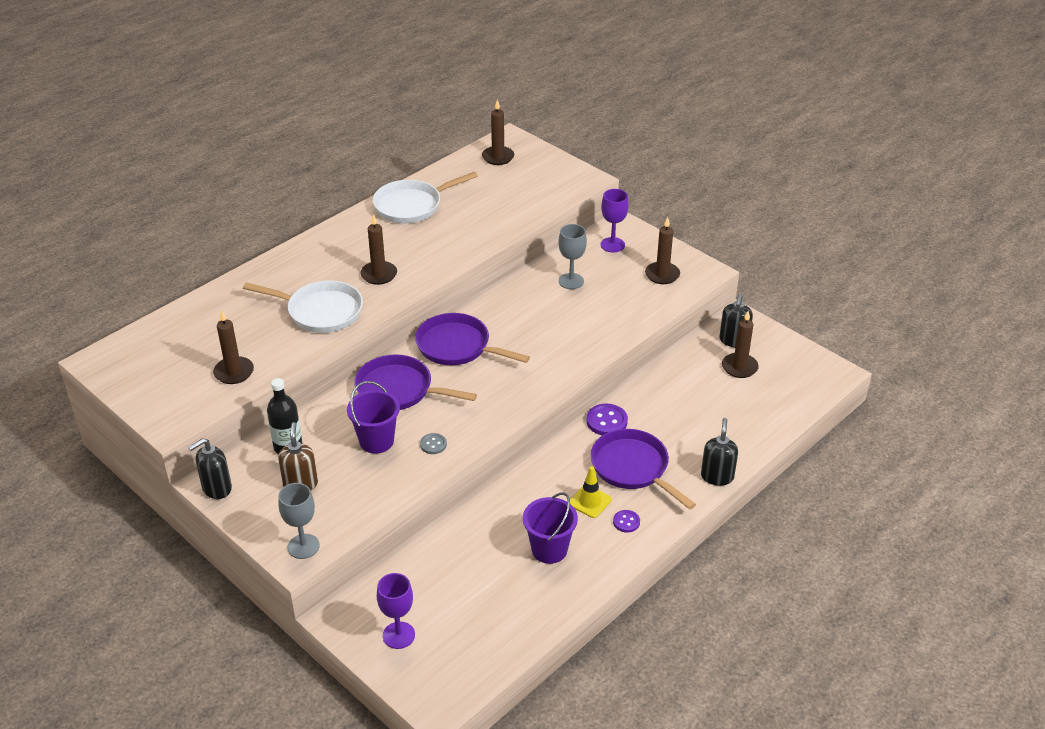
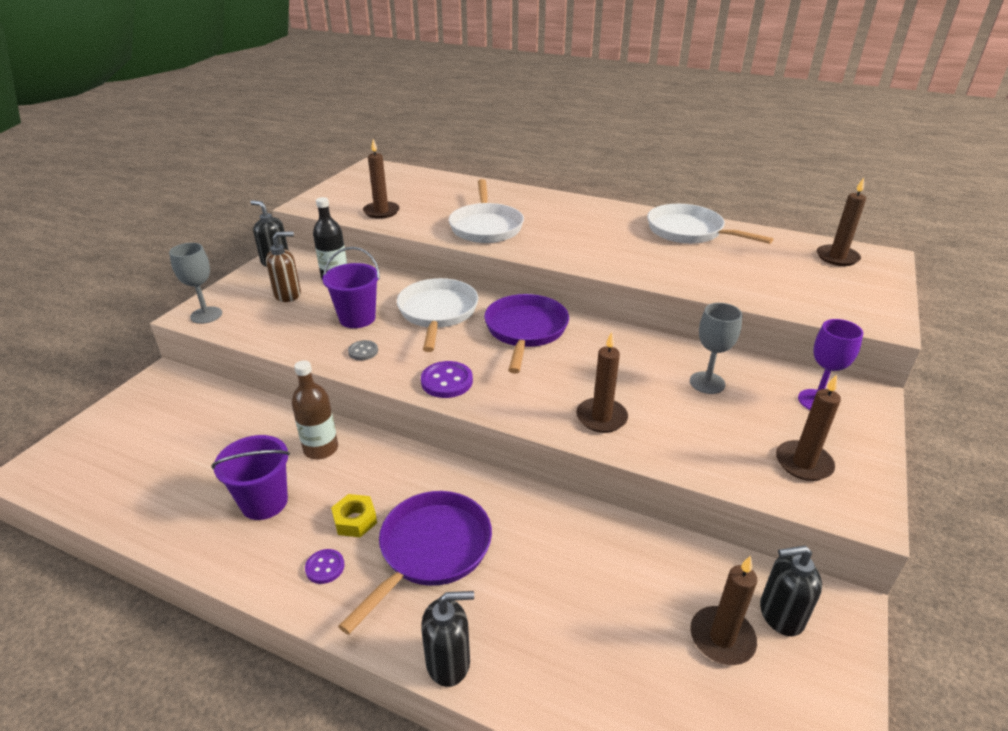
camera: 70 degrees right, 5 degrees down
(379, 274) = (562, 240): brown candle -> brown candle (601, 417)
(398, 635) = (134, 420): purple goblet -> none
(399, 390) = (437, 313): purple pan -> white pan
(503, 512) = (321, 449): none -> brown bottle
(590, 501) = (355, 520): yellow traffic cone -> yellow nut
(606, 421) = (510, 502): purple button -> purple button (447, 381)

